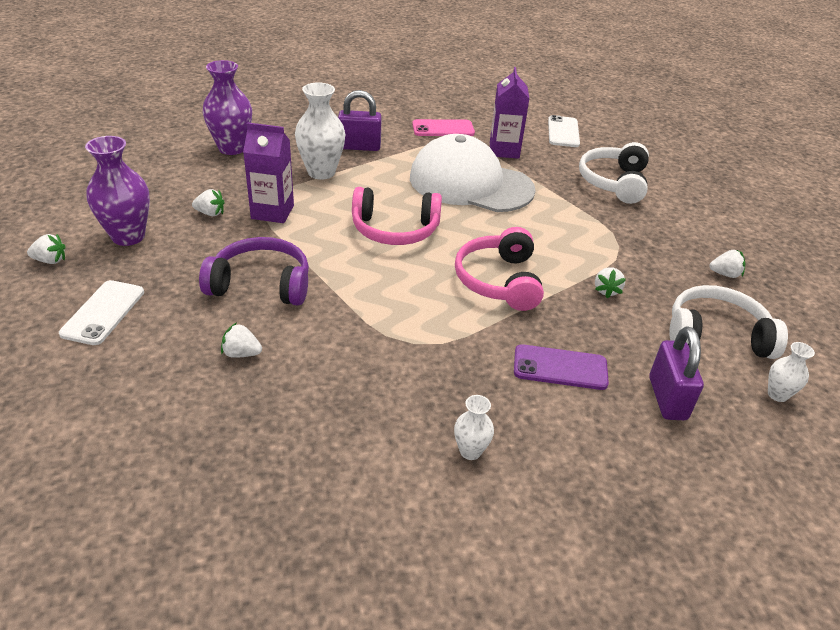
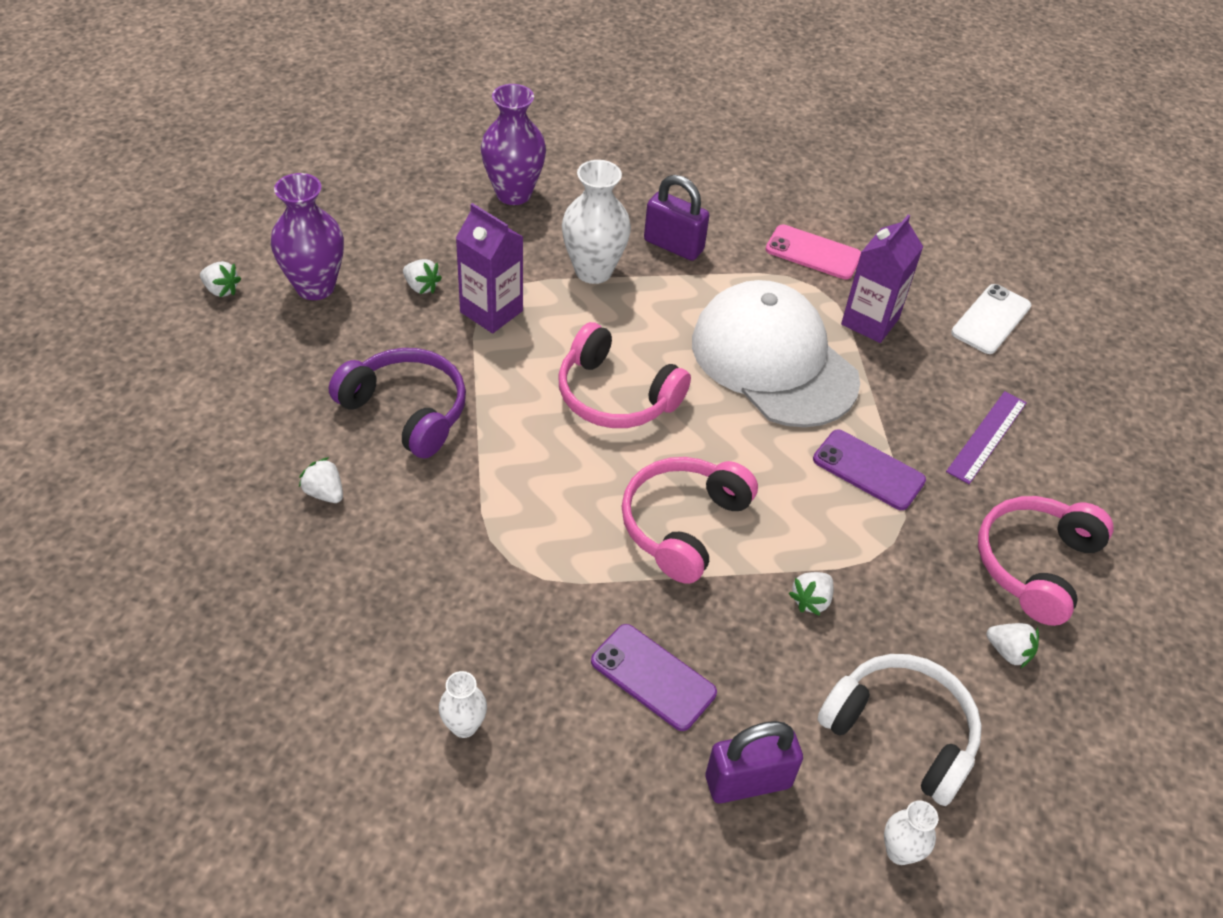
camera: 30 degrees right, 10 degrees up
(103, 312) = (229, 380): white phone -> none
(572, 217) = (868, 470): none -> purple phone
(614, 182) = (987, 437): white headphones -> purple ruler
(667, 398) = (748, 781): purple padlock -> purple padlock turned 45 degrees clockwise
(695, 230) = (1035, 565): none -> pink headphones

